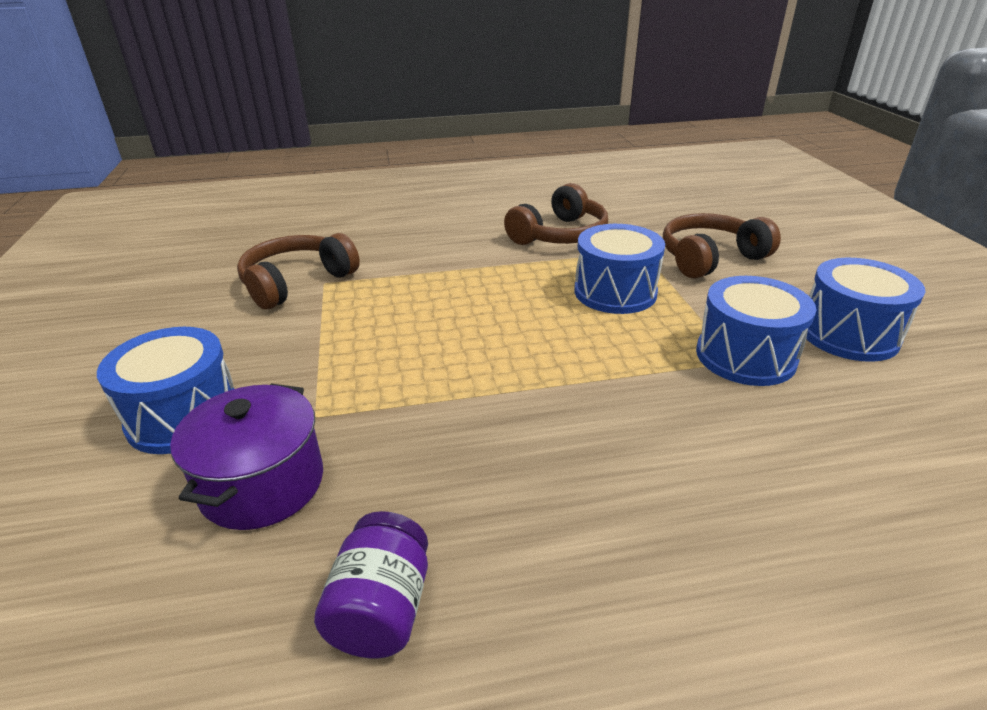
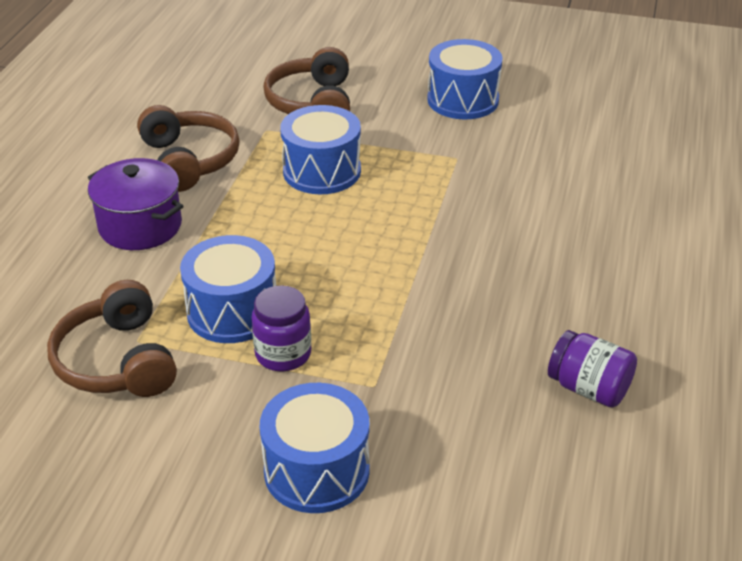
camera: 65 degrees left, 5 degrees up
(262, 484) = (441, 428): purple pot -> purple pot (140, 226)
(339, 350) = (283, 354): none -> purple jar
(745, 356) = (454, 152): blue drum -> blue drum (232, 312)

